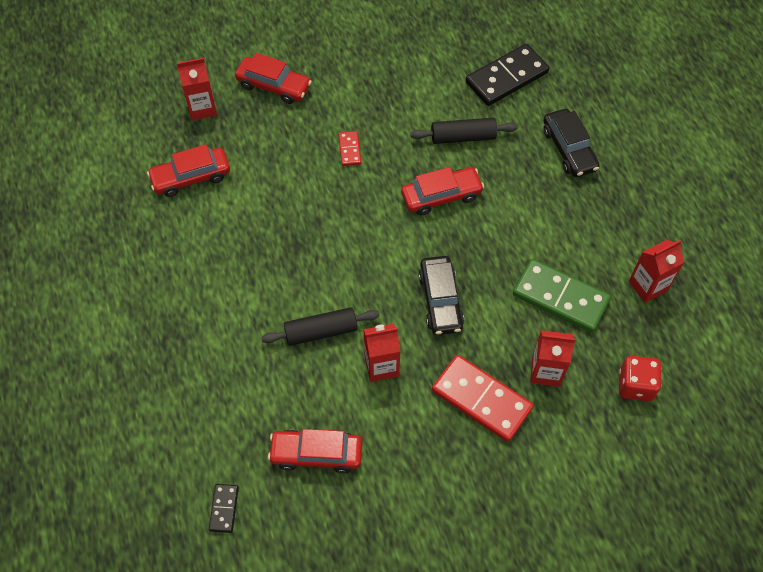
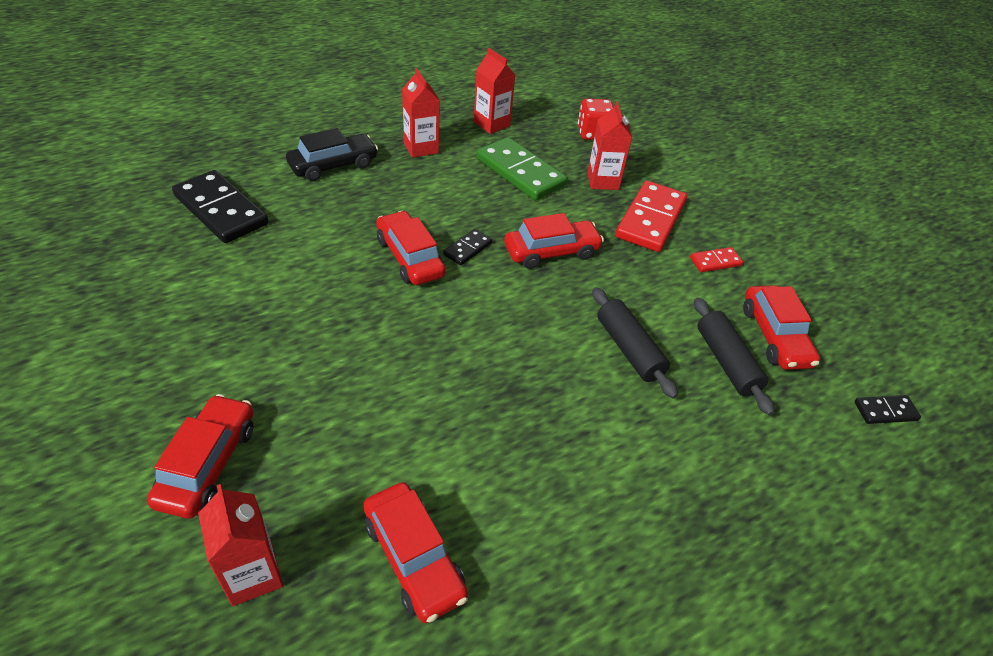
camera: 105 degrees left, 15 degrees down
(350, 149) = (342, 350): red domino -> red domino (715, 261)
(381, 366) = (648, 292): red carton -> red carton (421, 148)
(440, 300) = (551, 252): black car -> red car
(449, 237) = (467, 249): none -> black domino
(463, 137) = (317, 243): black rolling pin -> black rolling pin (726, 362)
(560, 298) = (520, 172): green domino -> green domino turned 60 degrees counterclockwise

